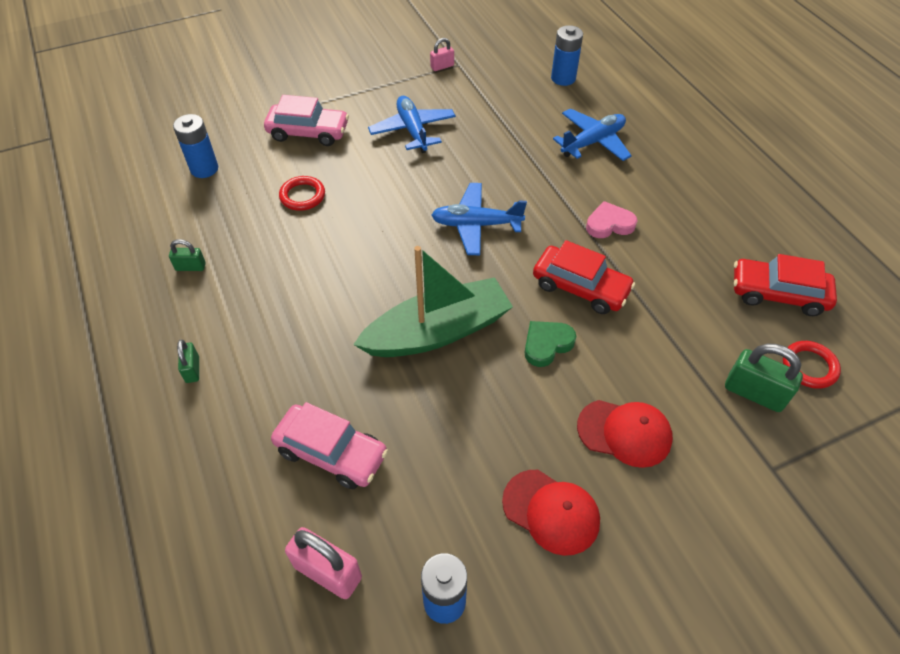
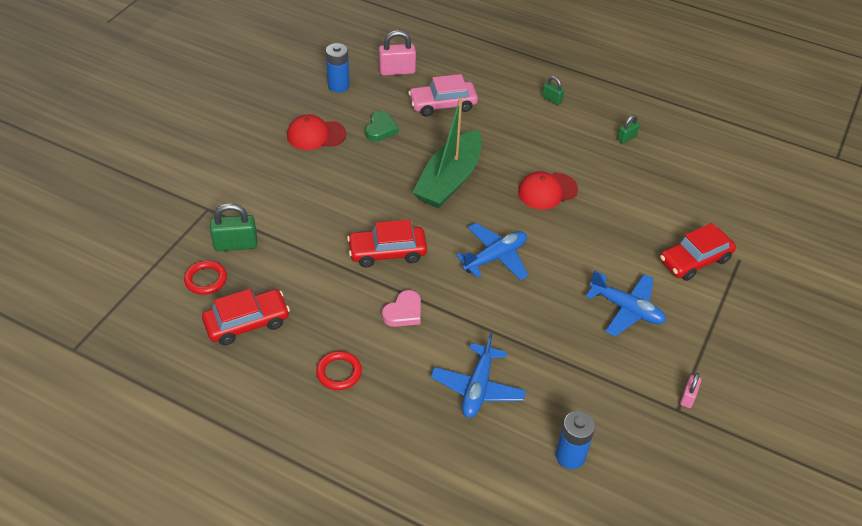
camera: 140 degrees right, 5 degrees down
(204, 169) = (714, 193): blue battery -> none
(302, 196) = (629, 212): red ring -> red ring (339, 372)
(308, 132) = (694, 260): pink car -> red car
(547, 344) = (380, 206): green heart -> green heart (381, 129)
(624, 433) = (301, 185): red cap -> red cap (547, 191)

